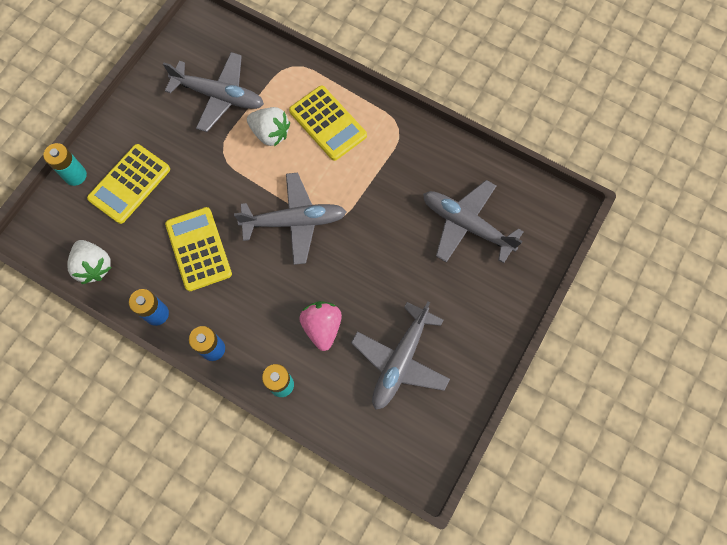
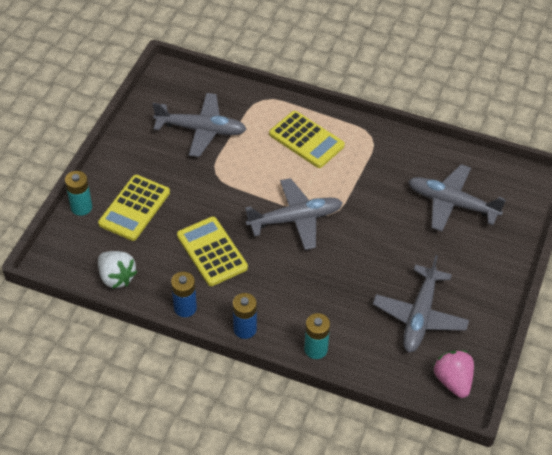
camera: 10 degrees left, 20 degrees down
(270, 133) = (256, 153): white strawberry -> none
(322, 327) = (342, 299): pink strawberry -> pink strawberry (453, 381)

